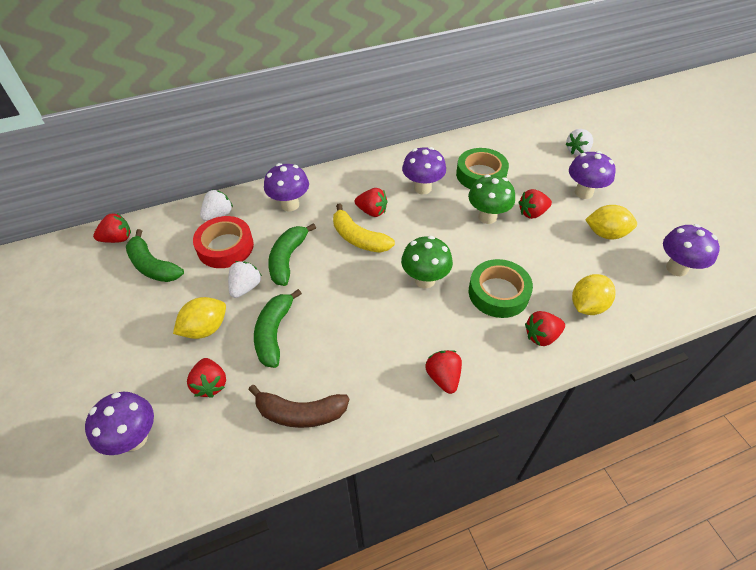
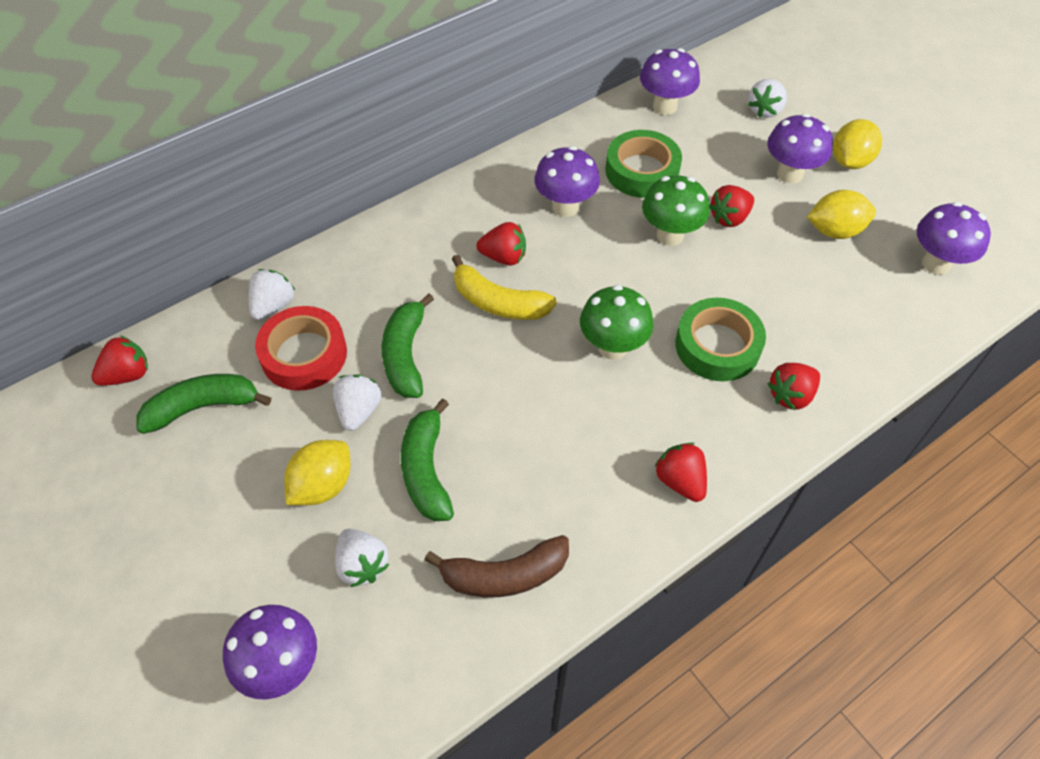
camera: 15 degrees left, 5 degrees up
(153, 266) = (203, 407): green banana -> green banana turned 135 degrees clockwise
(210, 384) = (362, 564): red strawberry -> white strawberry
(290, 205) = (378, 269): purple mushroom -> purple mushroom (665, 106)
(587, 306) = (837, 340): yellow lemon -> yellow lemon (850, 161)

